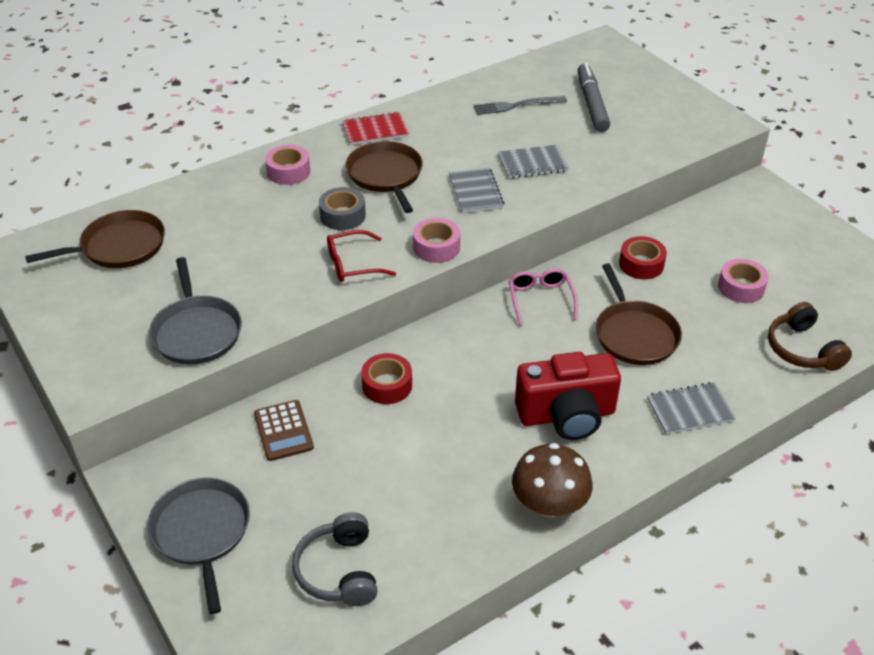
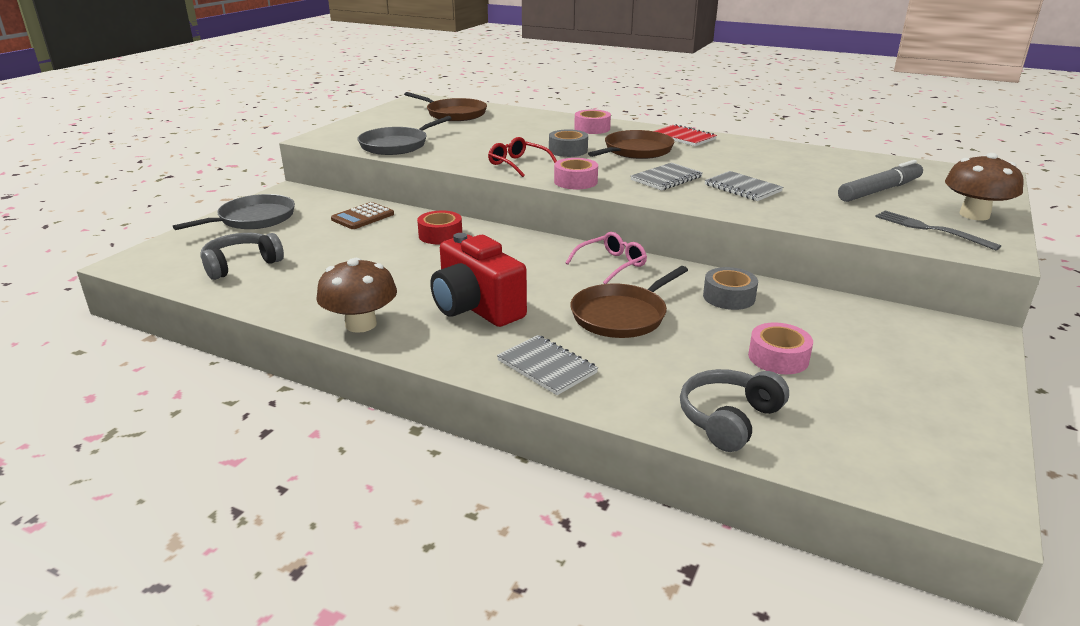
camera: 60 degrees right, 15 degrees down
(516, 105) = (812, 167): grey fork -> grey fork (930, 229)
(641, 264) = (729, 297): red tape -> grey tape
(666, 93) = (974, 215): none -> brown mushroom
(802, 349) = (728, 419): brown headphones -> grey headphones

